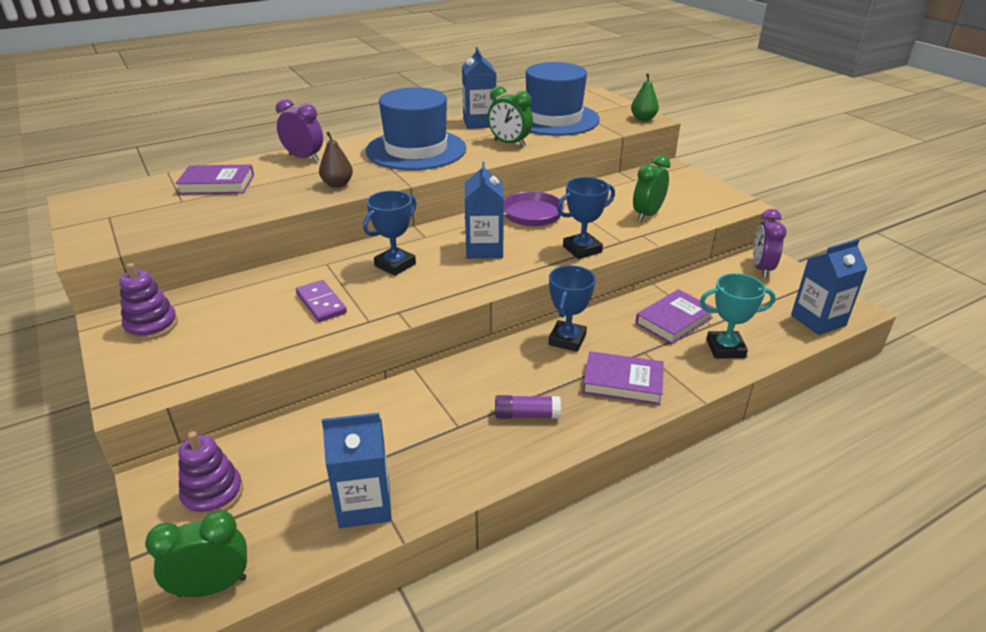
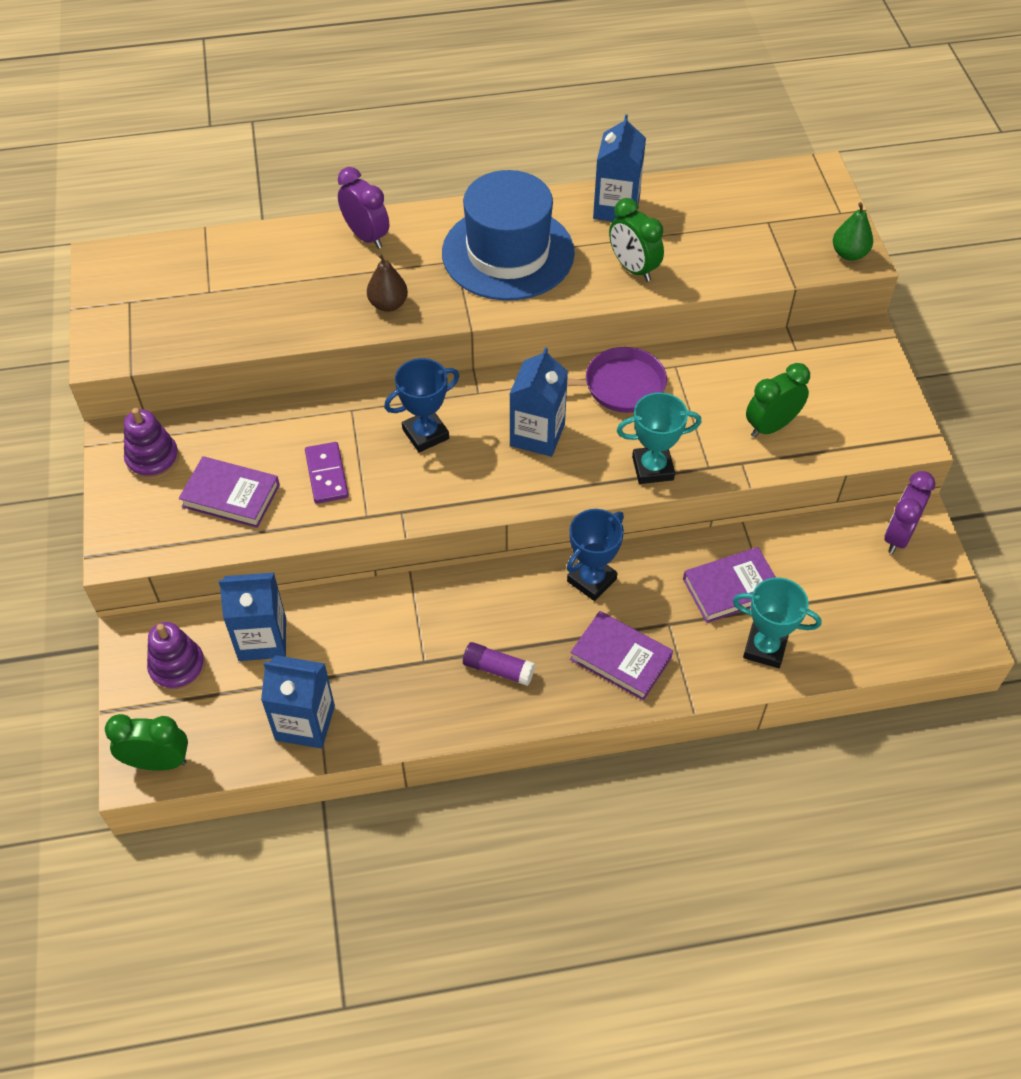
camera: 20 degrees right, 20 degrees up
(217, 184) = (254, 268): purple book -> purple book (231, 496)
(553, 119) = (722, 223): blue hat -> none
(582, 249) = (652, 468): blue trophy -> turquoise trophy
(818, 320) = (908, 640): blue carton -> blue carton (262, 639)

